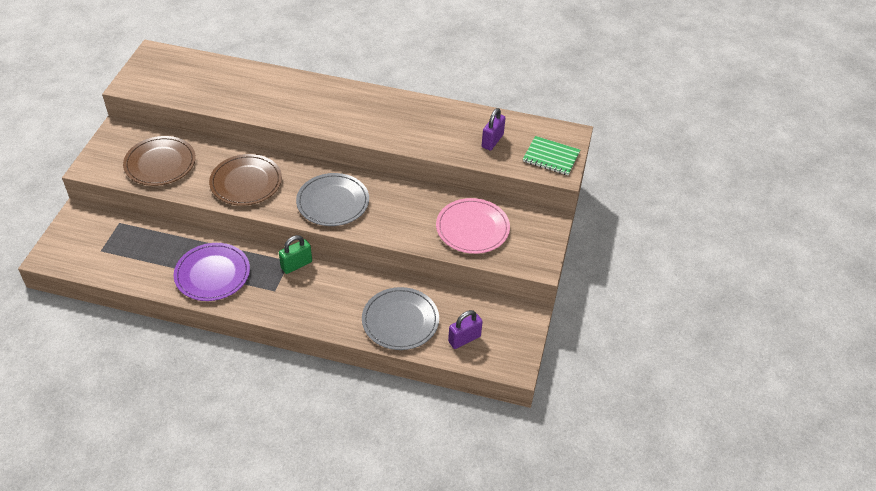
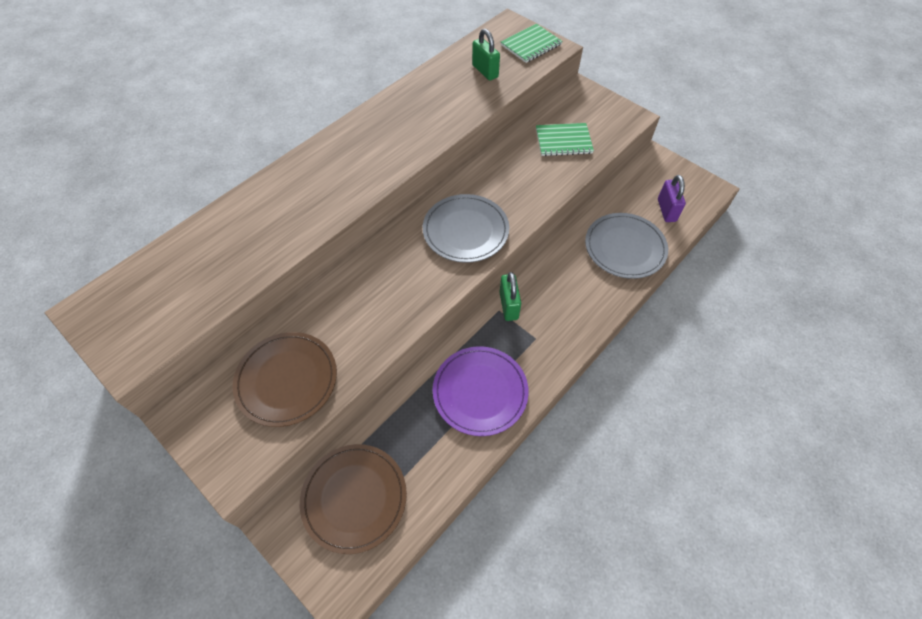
camera: 60 degrees left, 10 degrees up
(246, 182) = (384, 298): brown plate -> brown plate (354, 498)
(472, 228) = (563, 141): pink plate -> green notebook
(492, 141) = (485, 71): purple padlock -> green padlock

